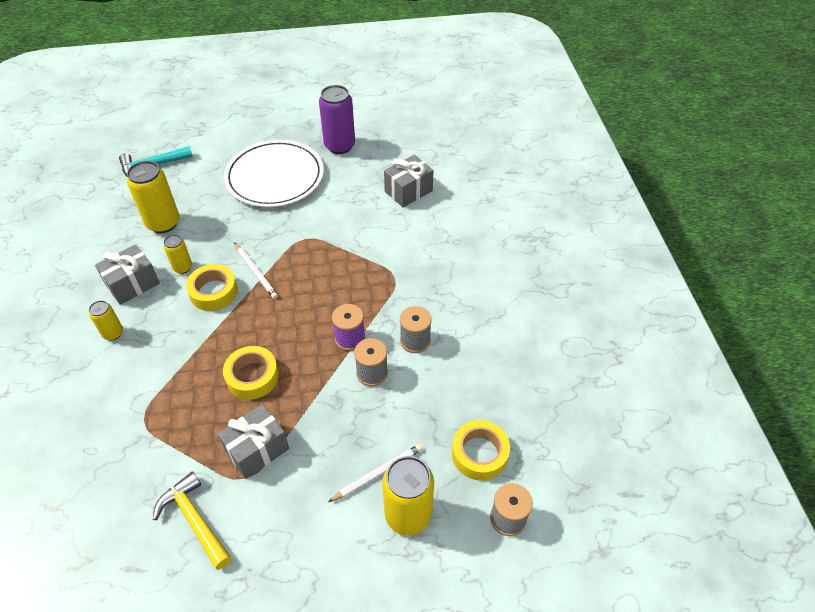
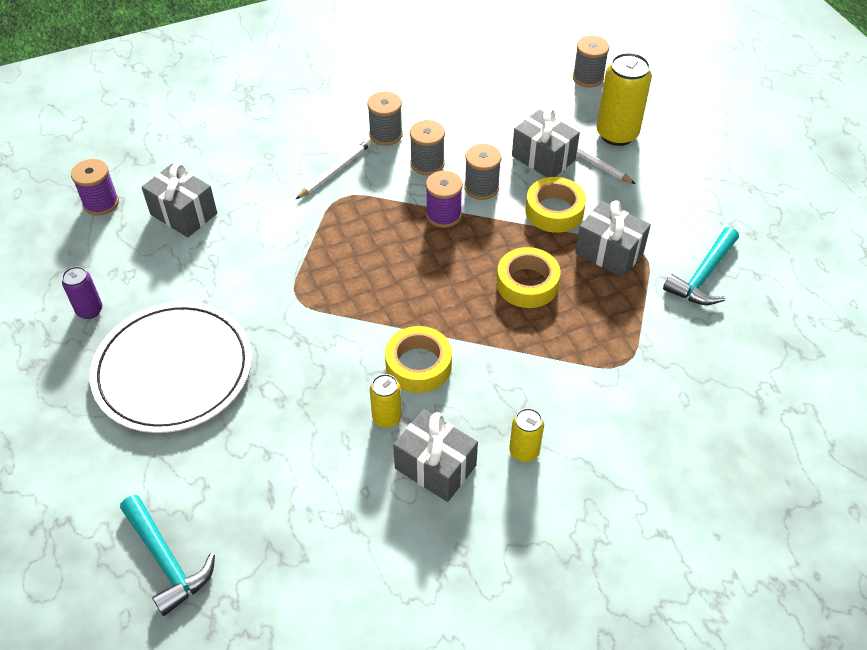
camera: 105 degrees left, 0 degrees up
(163, 223) = (304, 480): yellow can -> none
(194, 520) = (703, 276): yellow hammer -> turquoise hammer
(256, 272) = (371, 331): white pencil -> white pencil (335, 171)
(339, 146) = (89, 310): purple can -> purple can, size x0.55
(394, 433) = (543, 158): none -> grey gift
(433, 154) = (101, 203): none -> purple spool
(461, 319) = (386, 134): none -> grey spool
(479, 454) = (537, 101): yellow tape -> yellow tape (554, 211)

